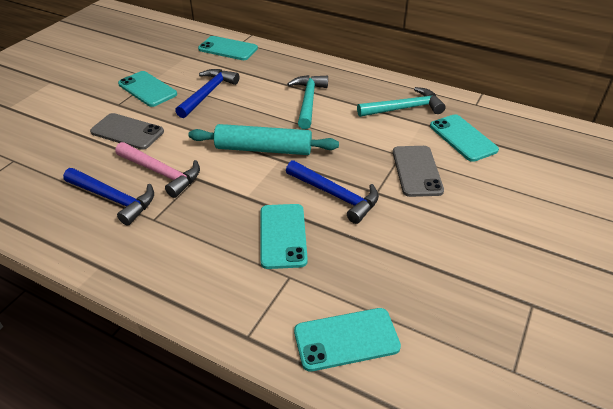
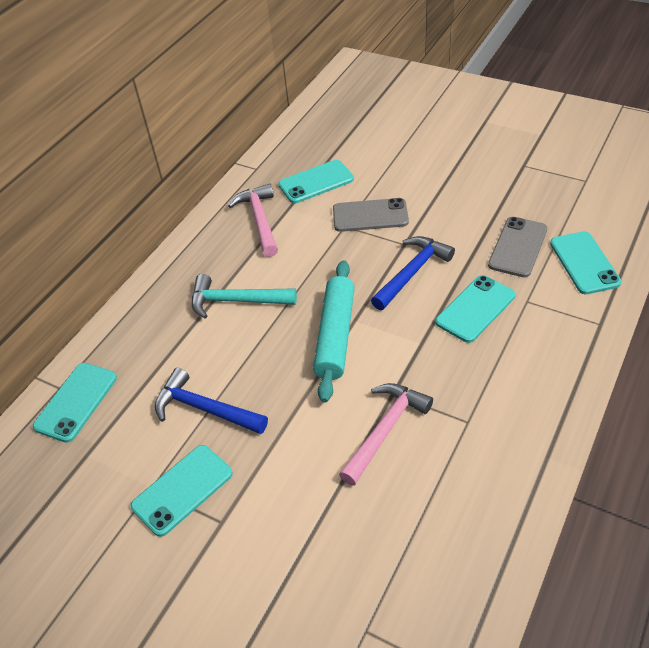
camera: 85 degrees left, 5 degrees up
(114, 199) = (438, 470): blue hammer -> none
(127, 132) = (295, 490): grey phone -> grey phone (518, 247)
(283, 236) = (475, 309): turquoise phone -> turquoise phone turned 45 degrees counterclockwise
(404, 108) = (259, 220): turquoise hammer -> pink hammer

